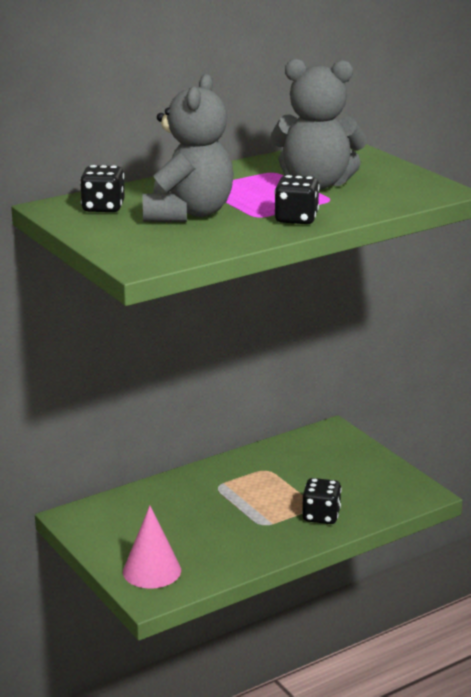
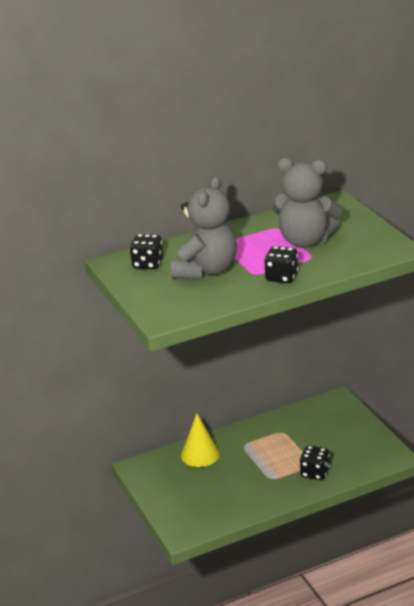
camera: 10 degrees right, 5 degrees up
(152, 571) = (186, 513): pink cone -> none
(159, 499) = (200, 454): none -> yellow cone

